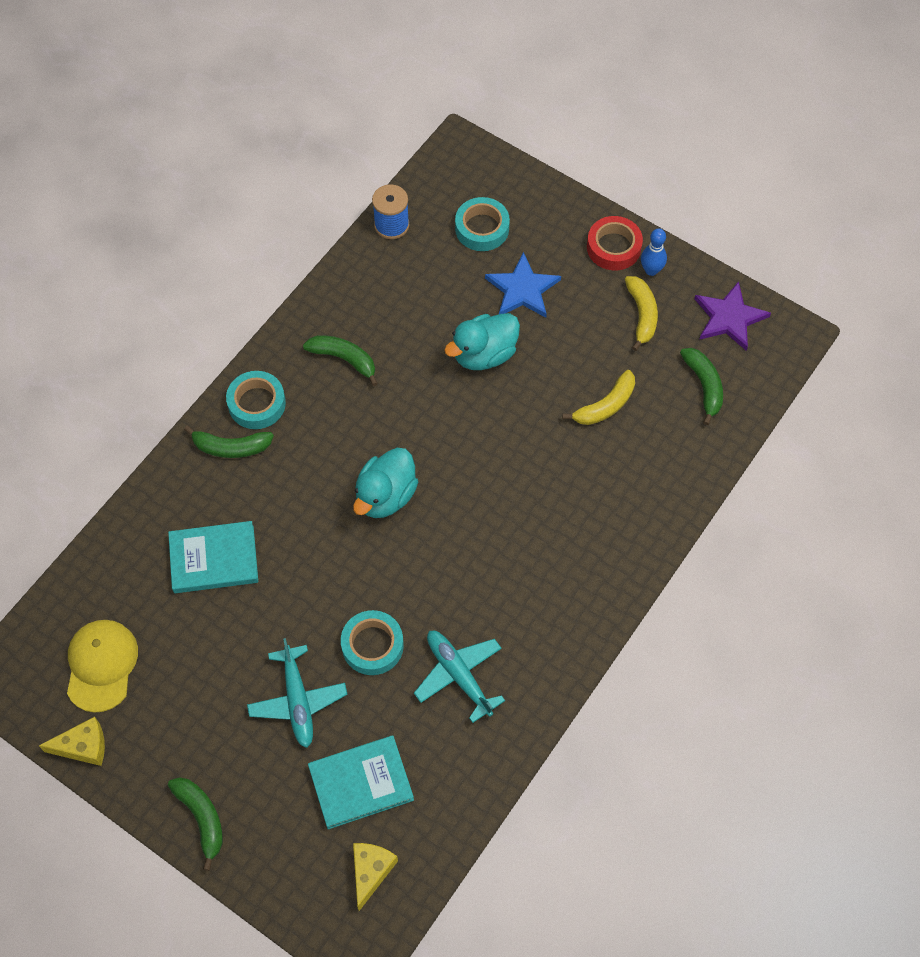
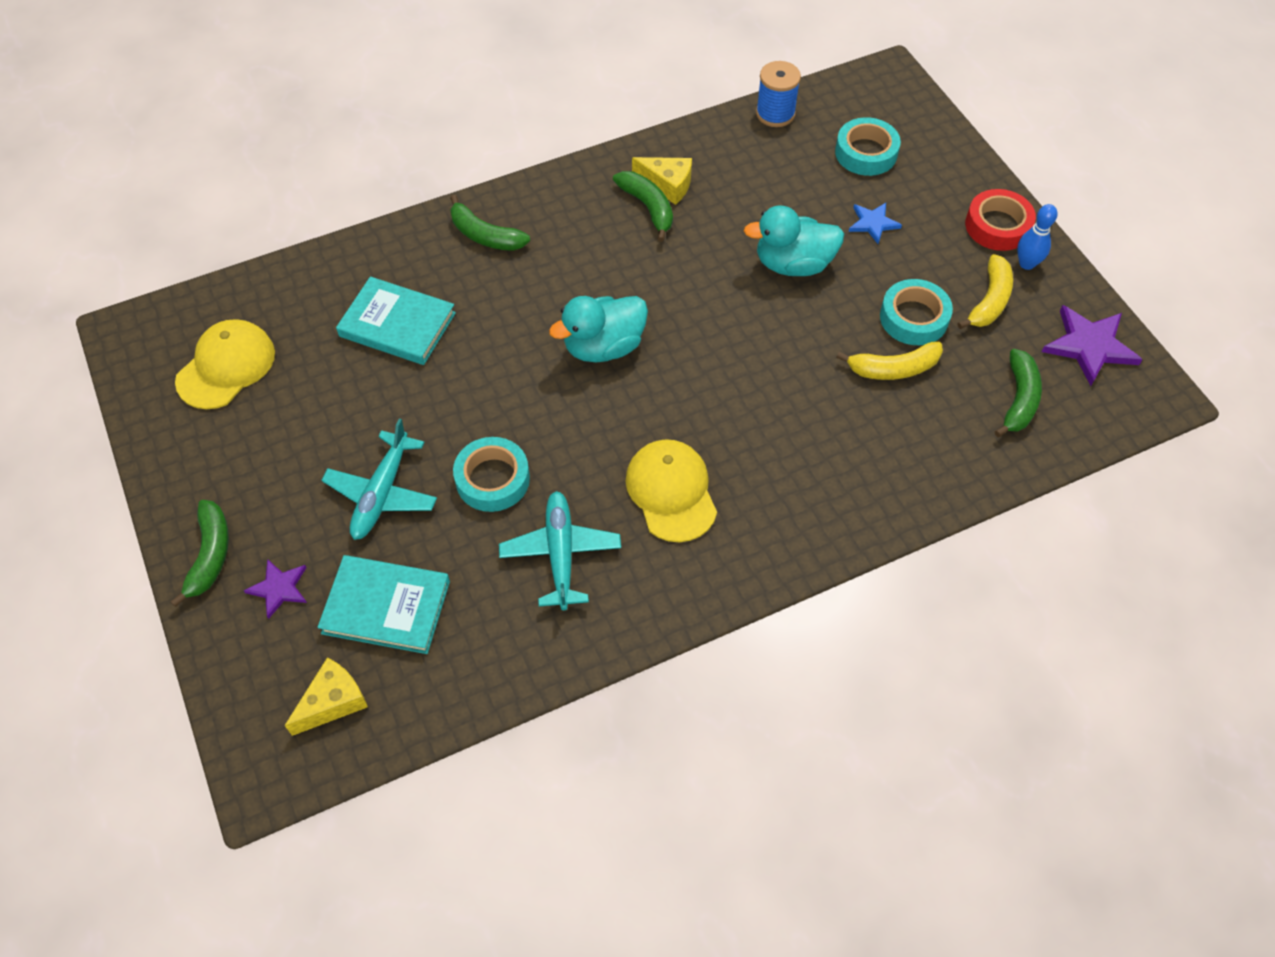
camera: 30 degrees right, 5 degrees down
(83, 746) = (155, 430): yellow cheese -> yellow cheese (667, 185)
(257, 403) = (536, 209): turquoise tape -> turquoise tape (914, 318)
(272, 814) = (279, 588): none -> purple star
(507, 586) = (671, 492): none -> yellow cap
(522, 289) = (873, 223): blue star -> blue star, size x0.59

